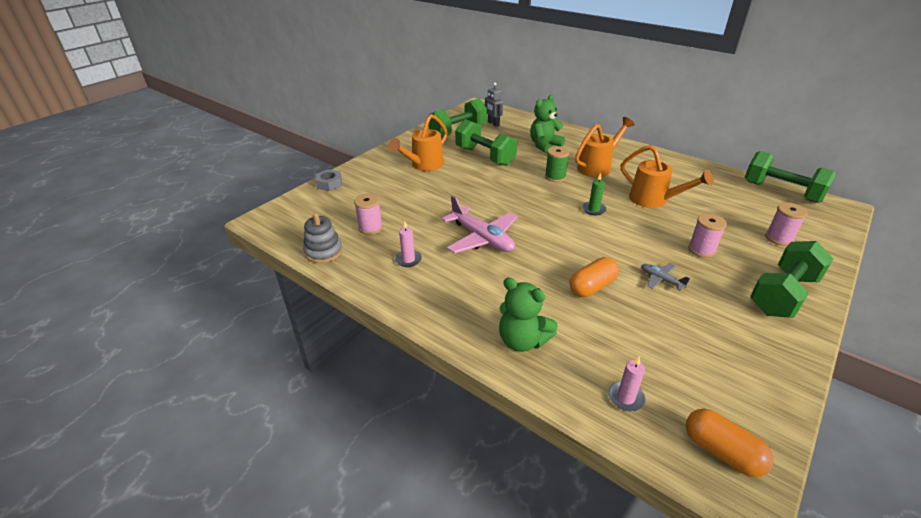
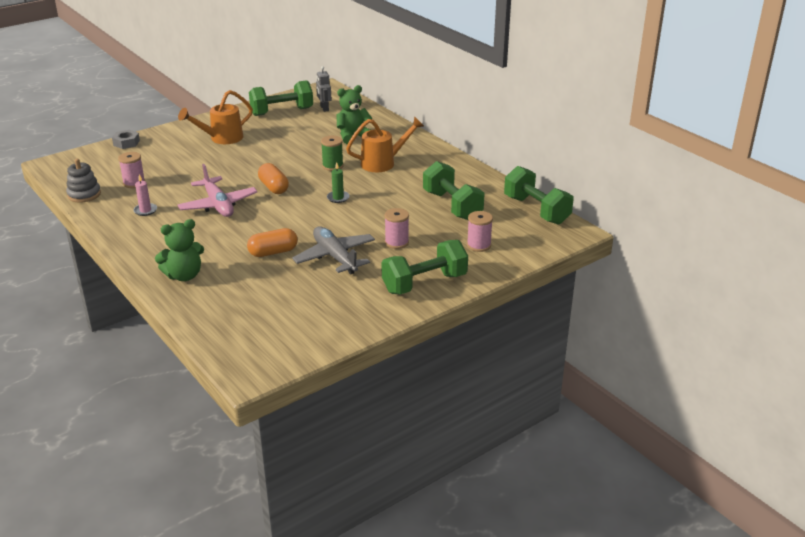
camera: 15 degrees right, 5 degrees down
(485, 156) = (285, 138): green dumbbell -> green dumbbell (452, 206)
(522, 341) = (184, 275): green teddy bear -> green teddy bear turned 75 degrees counterclockwise
(625, 398) = (224, 319): pink candle -> none
(654, 200) = (402, 199): orange watering can -> none
(661, 280) = (335, 257): grey plane -> grey plane, size x2.02
(721, 451) = (258, 356): orange capsule -> orange capsule (273, 187)

